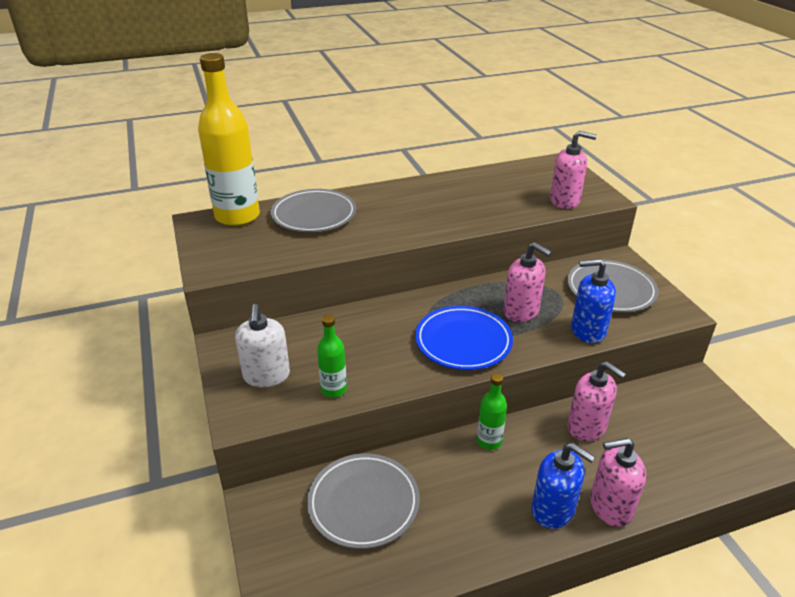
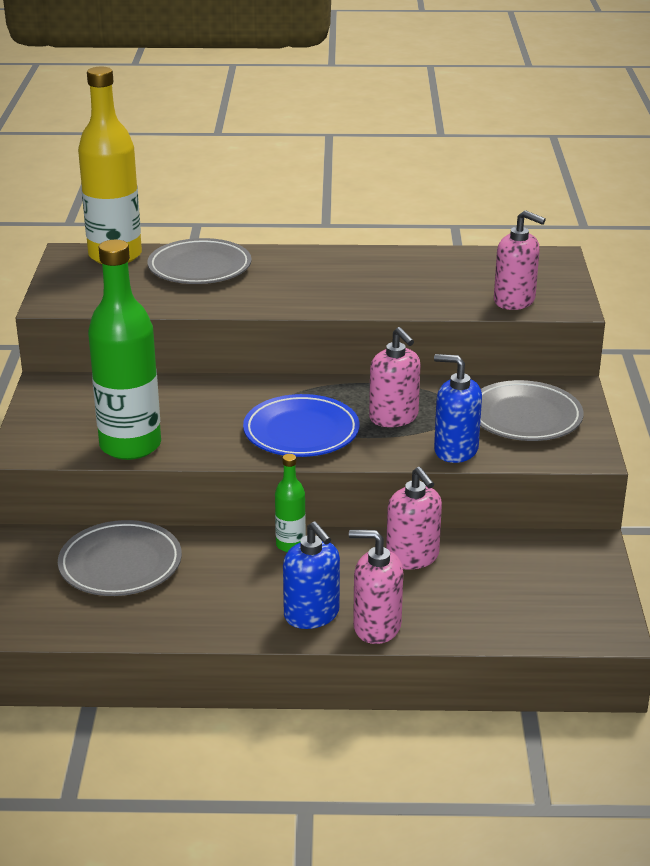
camera: 20 degrees right, 5 degrees down
(266, 376) = (71, 420): white soap dispenser -> none
(334, 389) = (130, 445): green bottle -> green bottle, size x2.13

